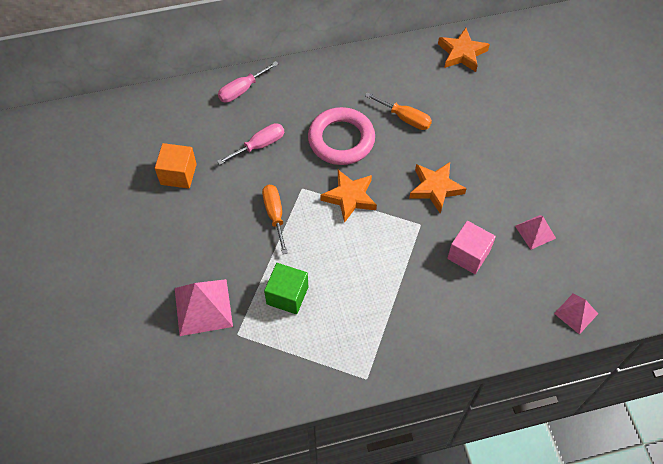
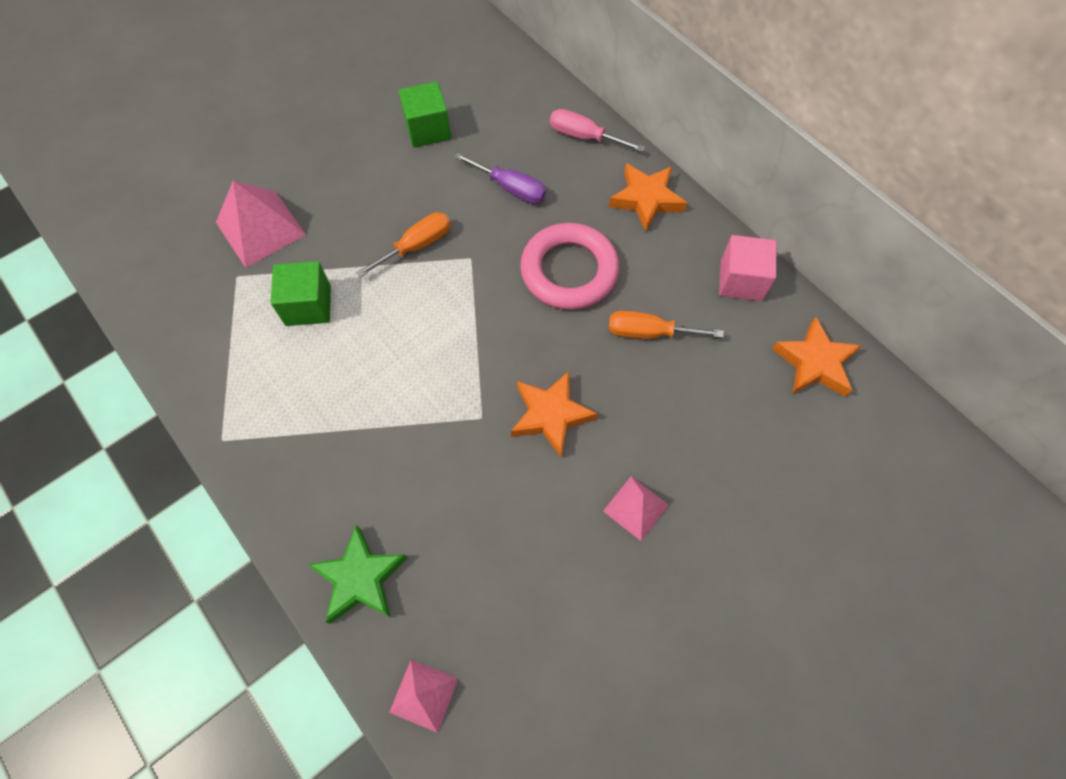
camera: 65 degrees right, 5 degrees up
(178, 174) = (428, 129): orange cube -> green cube
(259, 145) = (511, 188): pink screwdriver -> purple screwdriver
(349, 197) = (483, 316): orange star -> orange star (646, 199)
(405, 118) = (649, 332): orange screwdriver -> orange screwdriver turned 90 degrees clockwise
(468, 255) = (460, 499): pink cube -> pink cube (741, 280)
(495, 324) = (360, 578): none -> green star
(535, 232) = (543, 583): pink pyramid -> pink pyramid (636, 508)

